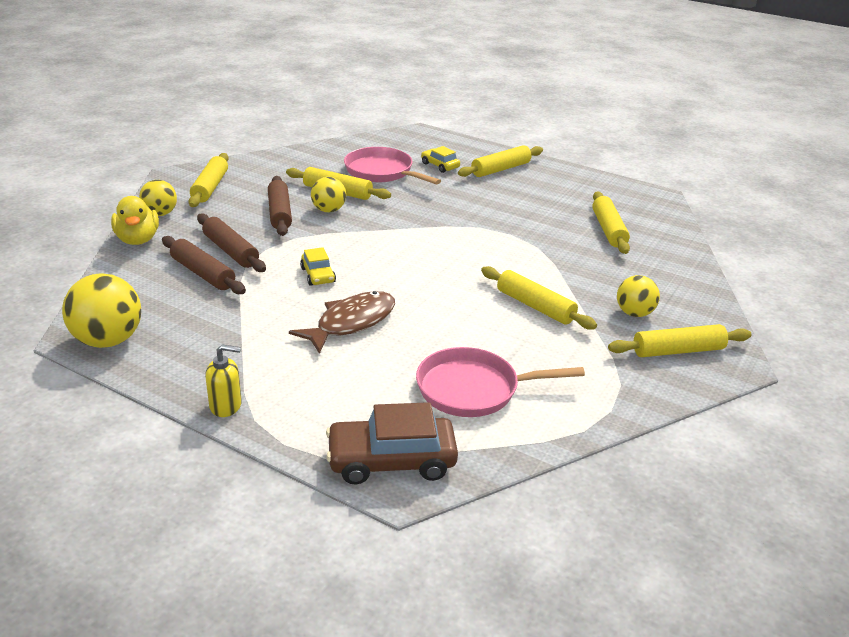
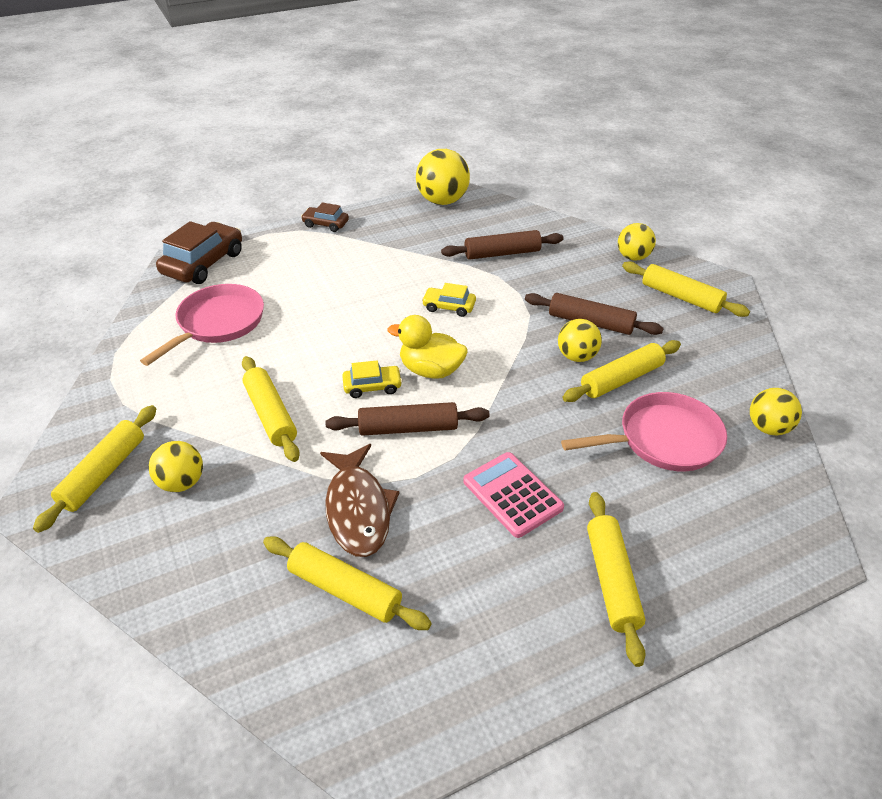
camera: 125 degrees right, 10 degrees up
(138, 240) = (587, 237): yellow duck -> yellow duck (431, 370)
(226, 405) = (325, 224): yellow soap dispenser -> brown car
(231, 251) = (531, 275): brown rolling pin -> brown rolling pin (408, 428)
(336, 148) = (768, 428): none -> yellow ball
(351, 323) = (361, 299): brown fish -> brown fish (358, 509)
(440, 165) = (659, 510): yellow car -> yellow car (372, 386)
(482, 203) = (512, 494): none -> pink calculator
(535, 306) = (271, 415): yellow rolling pin -> yellow rolling pin turned 75 degrees clockwise

